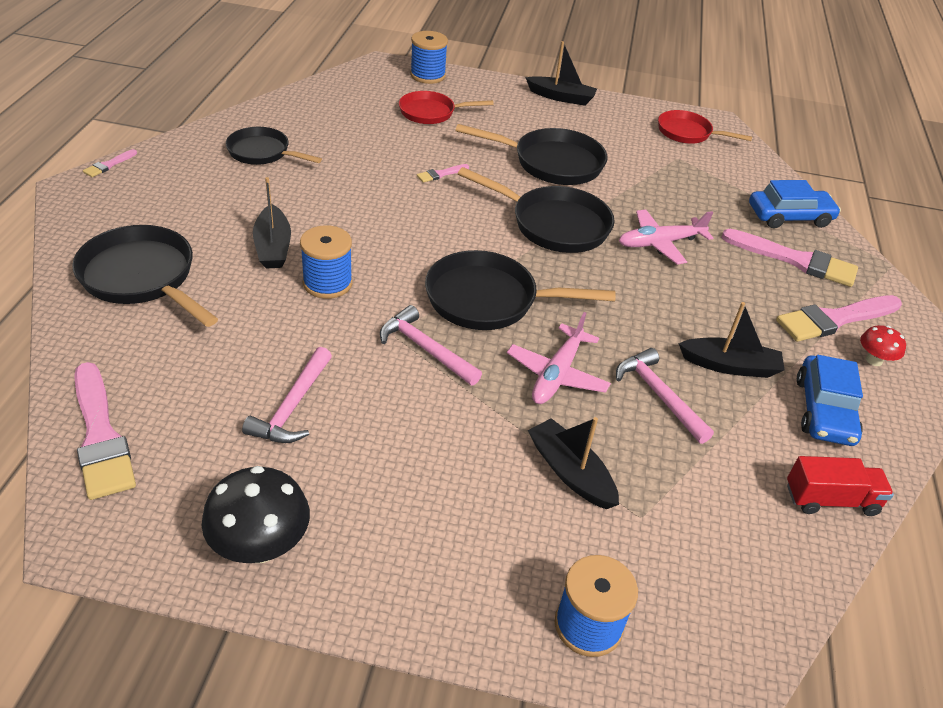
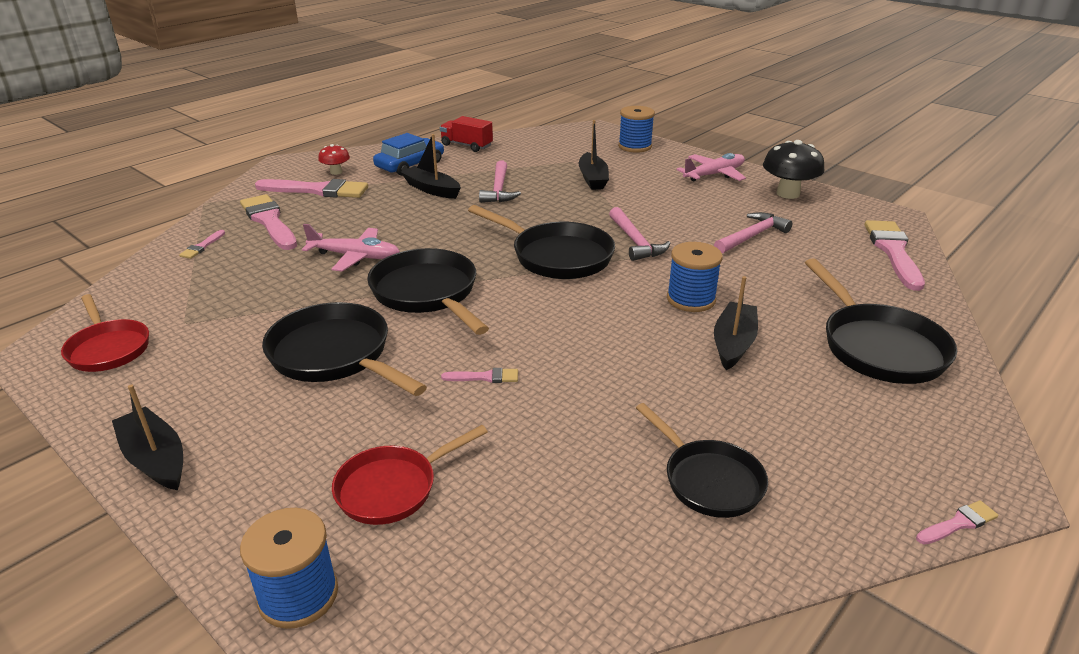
camera: 145 degrees left, 10 degrees down
(431, 113) = (393, 488): red pan -> red pan turned 120 degrees clockwise
(557, 374) = (553, 211): pink plane -> pink plane (714, 175)
(789, 216) = (202, 246): blue car -> pink brush

